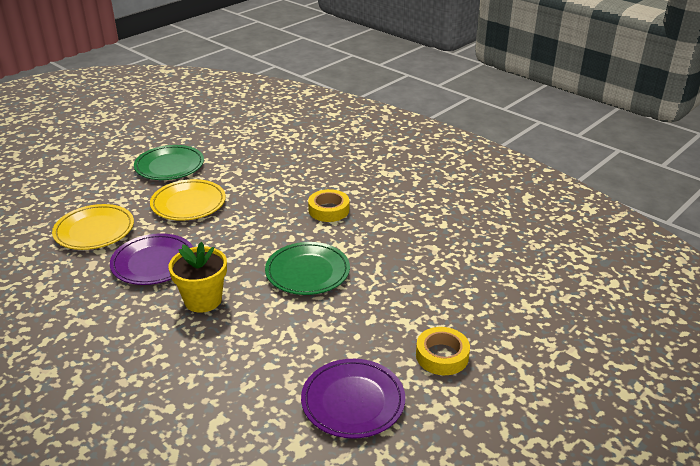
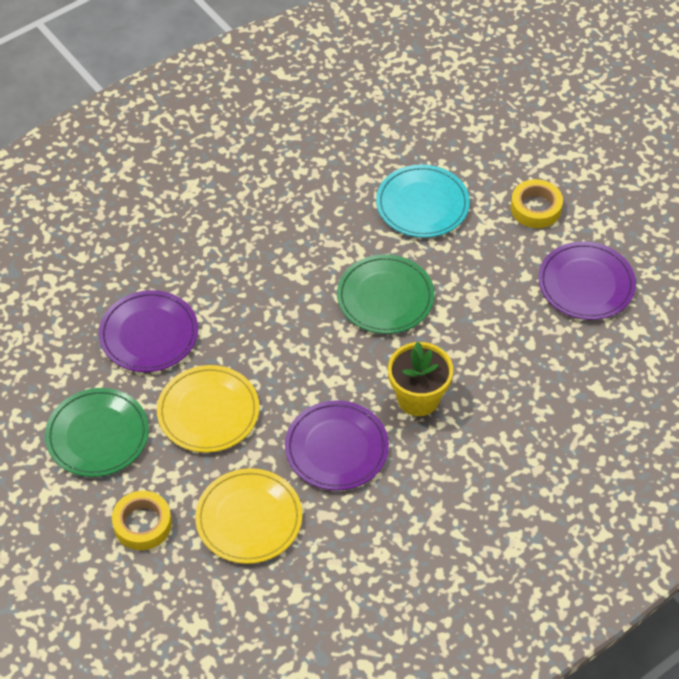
camera: 80 degrees left, 20 degrees up
(254, 173) = (149, 334): none -> purple plate
(329, 210) = (263, 263): yellow tape -> yellow tape (142, 524)
(417, 282) = (422, 205): none -> turquoise plate

